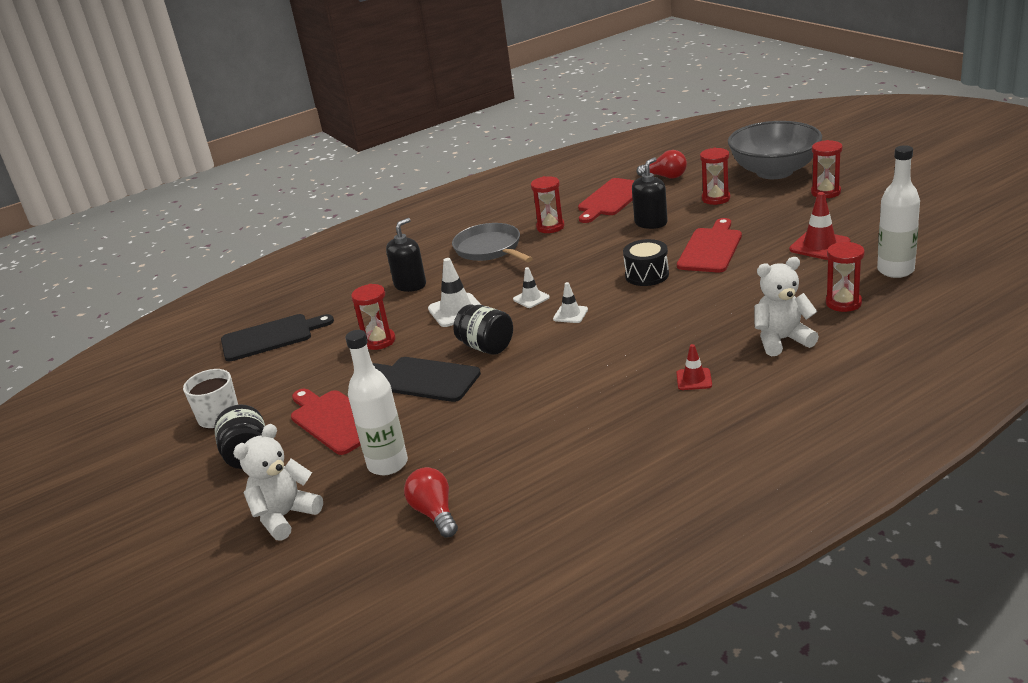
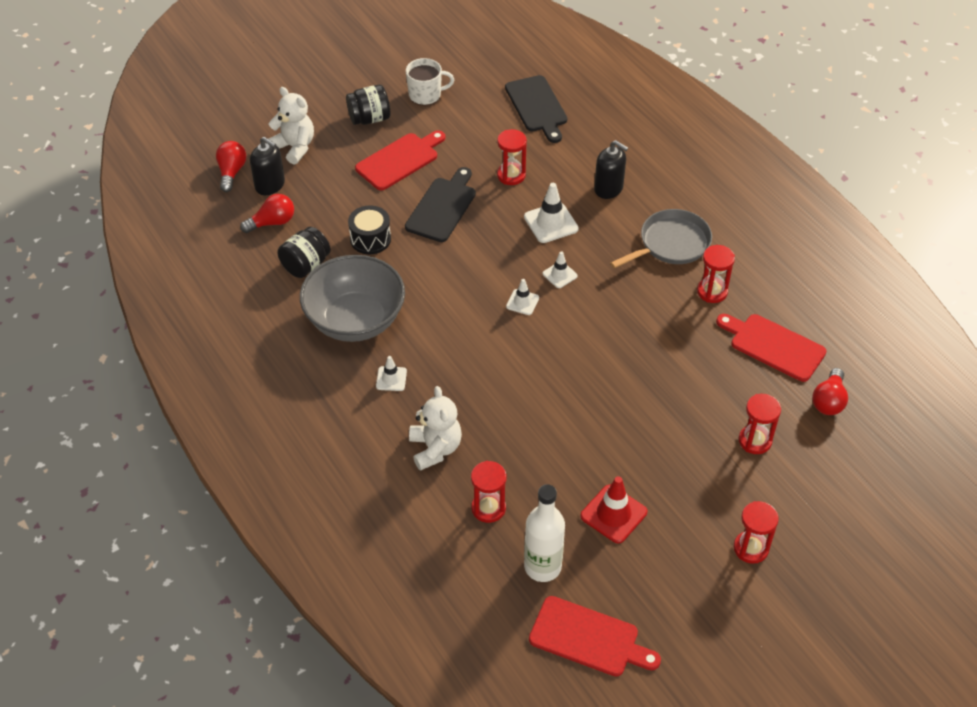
camera: 85 degrees right, 20 degrees up
(322, 574) = (231, 172): none -> red light bulb
(388, 464) = (335, 194): white bottle -> none
(486, 347) = (482, 245): black jar -> black jar (306, 265)
(647, 275) = (584, 363): black drum -> black drum (370, 239)
(651, 223) = (702, 376): black soap dispenser -> black soap dispenser (270, 185)
(694, 379) = (391, 379): red traffic cone -> white traffic cone
(711, 248) = (629, 420): red cutting board -> red cutting board (588, 638)
(774, 172) = (823, 509): grey bowl -> grey bowl (355, 320)

